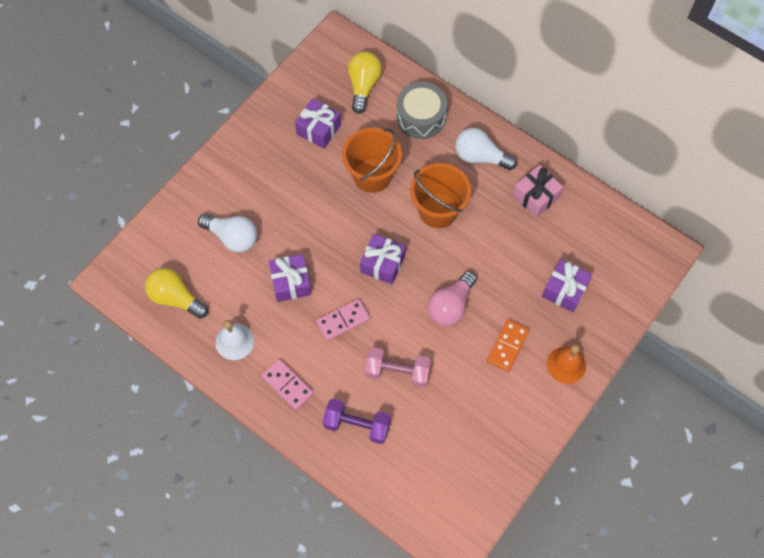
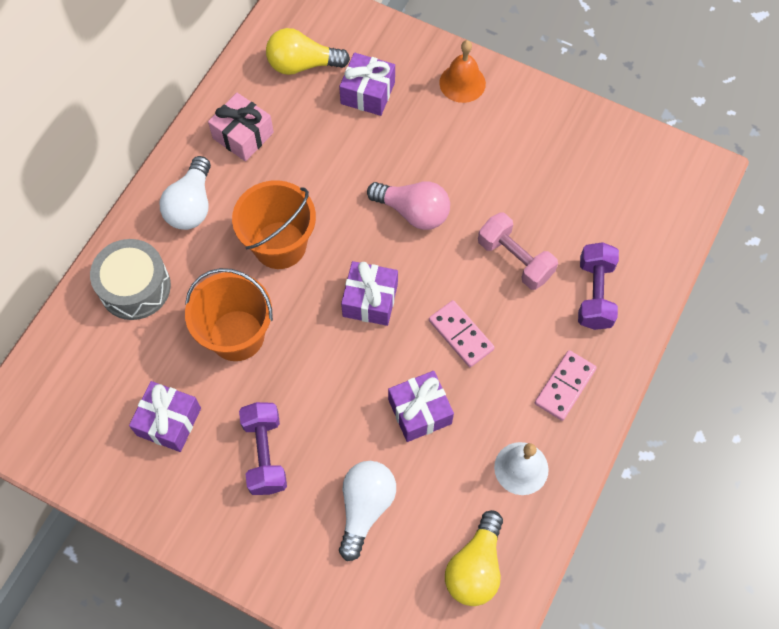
camera: 100 degrees left, 0 degrees up
(283, 183) = (265, 454): none -> purple dumbbell
(363, 86) = (87, 372): yellow light bulb -> yellow light bulb (302, 64)
(397, 372) = (515, 259): pink dumbbell -> pink dumbbell turned 45 degrees counterclockwise
(507, 346) = (453, 144): orange domino -> none

